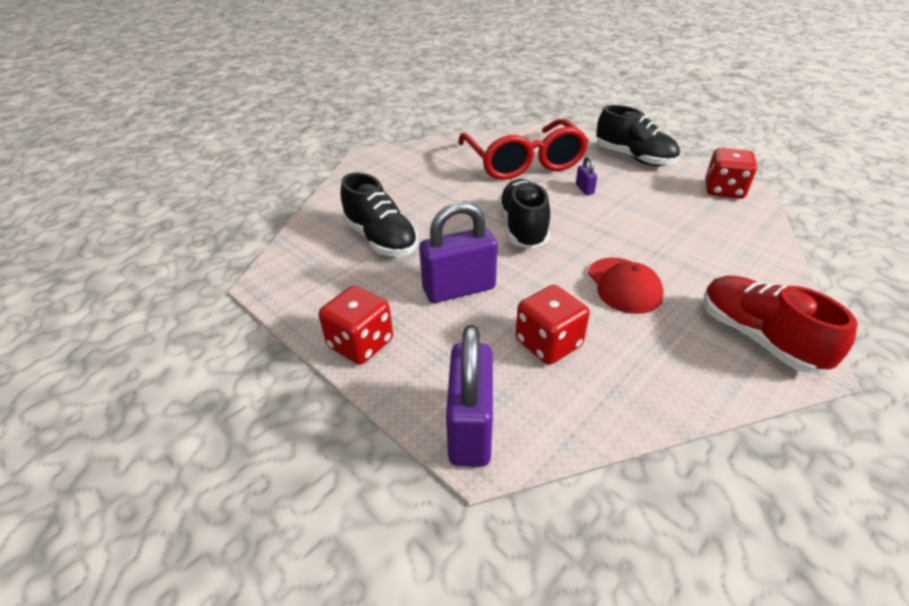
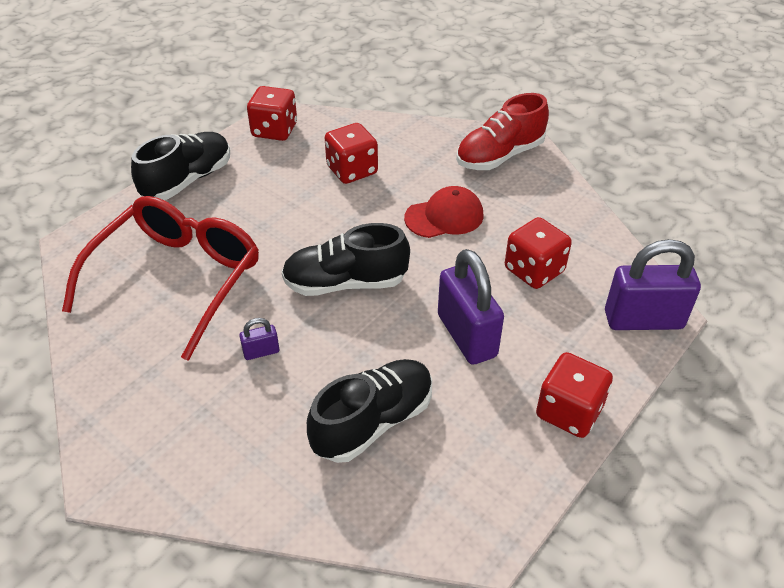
camera: 95 degrees left, 5 degrees up
(523, 162) = (177, 279): red glasses -> red glasses turned 45 degrees counterclockwise
(584, 189) = (260, 227): purple padlock -> purple padlock (261, 352)
(679, 231) = (352, 170): none -> red dice

